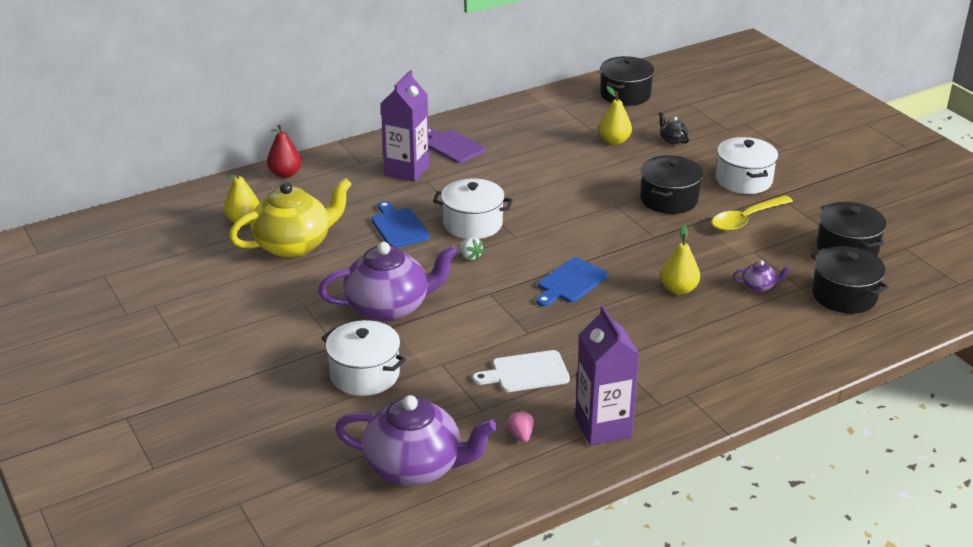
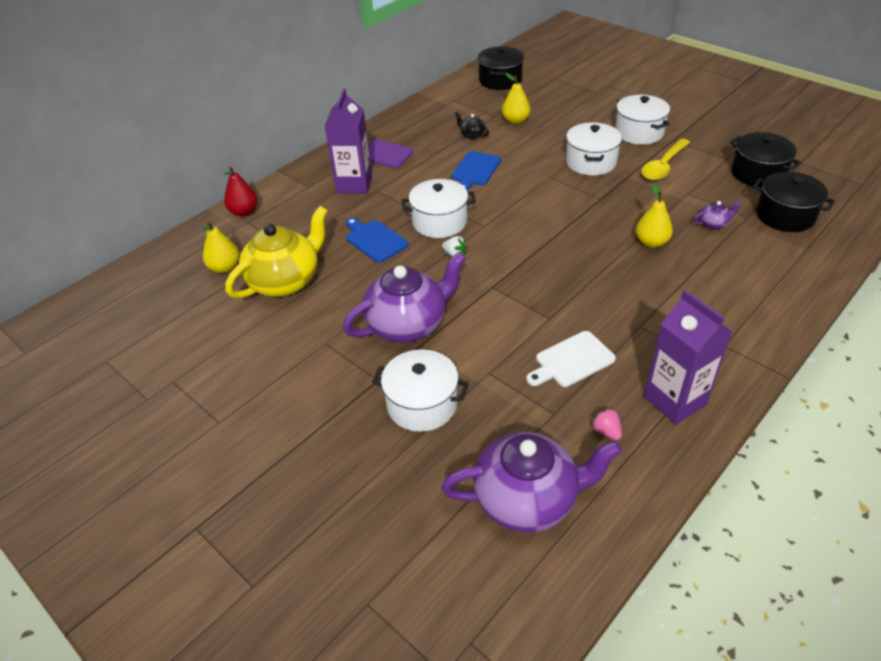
camera: 15 degrees left, 10 degrees up
(570, 282) = (556, 258): blue cutting board -> blue cutting board (475, 170)
(669, 199) = (591, 162): black pot -> white pot
(672, 140) = (561, 110): black teapot -> black teapot (472, 135)

